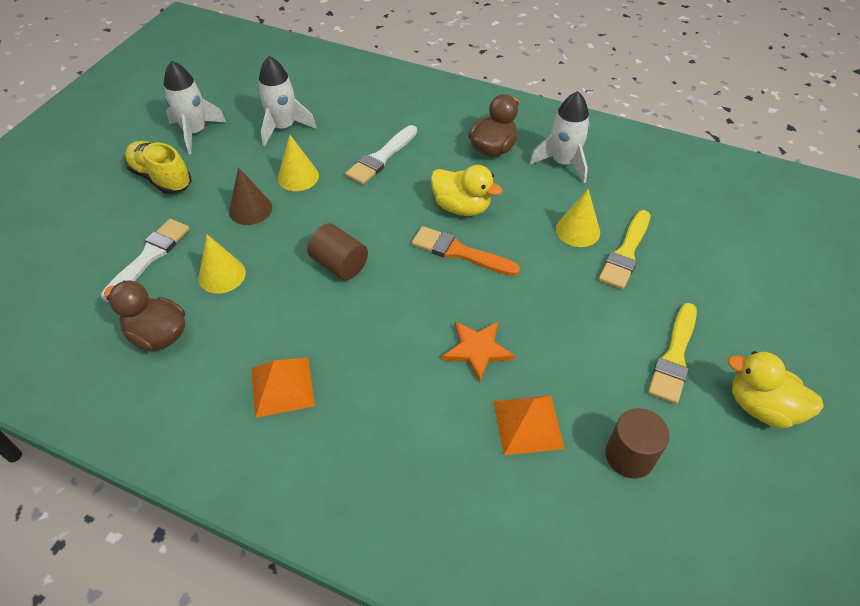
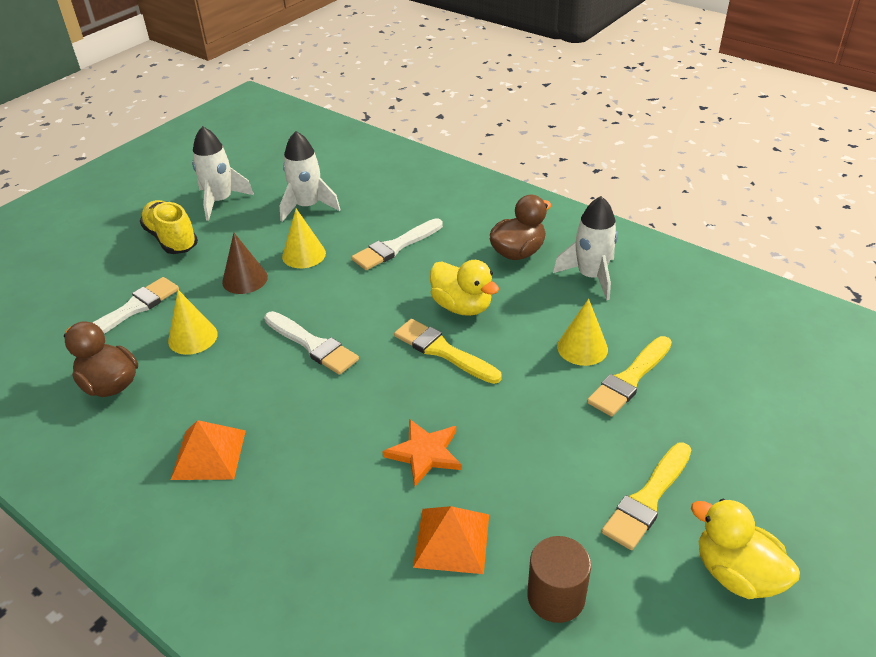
camera: 15 degrees right, 10 degrees down
(339, 265) = (312, 345): brown cylinder -> white brush
(459, 252) = (442, 351): orange brush -> yellow brush

